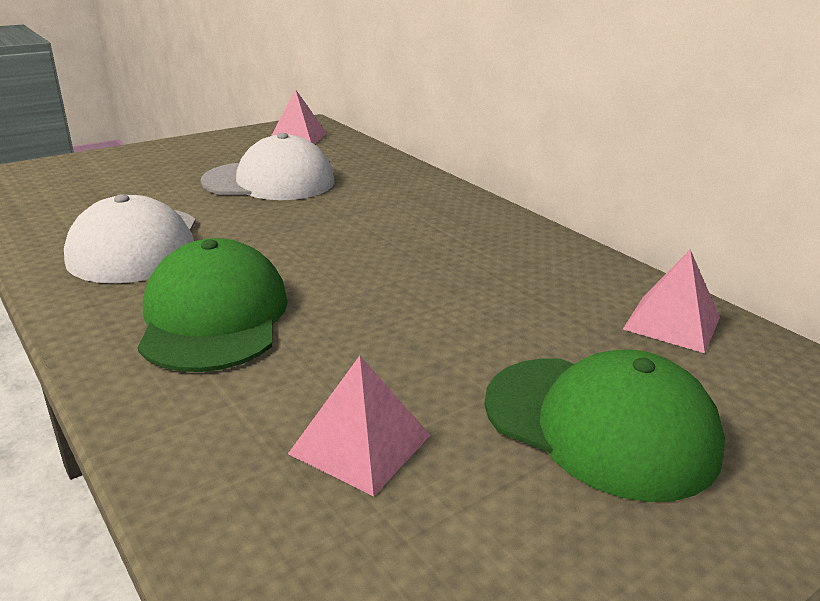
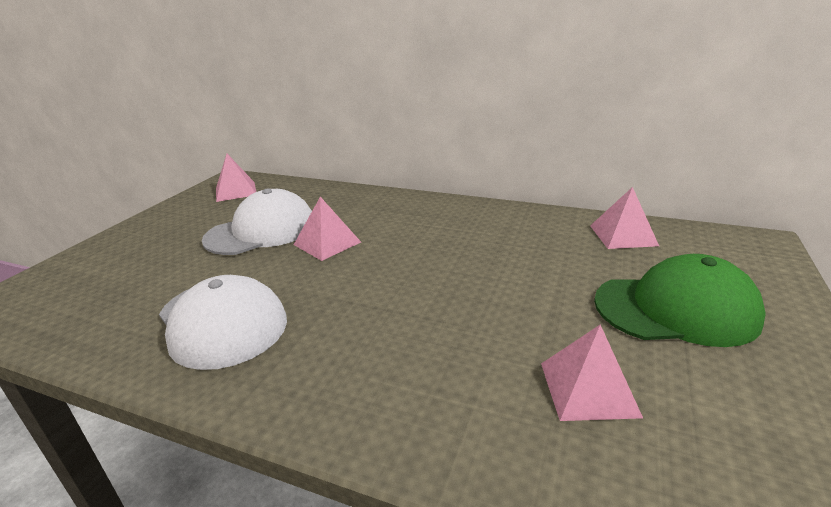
camera: 30 degrees left, 0 degrees up
(214, 316) = (369, 349): green cap -> none
(312, 212) = (327, 243): none -> pink pyramid

